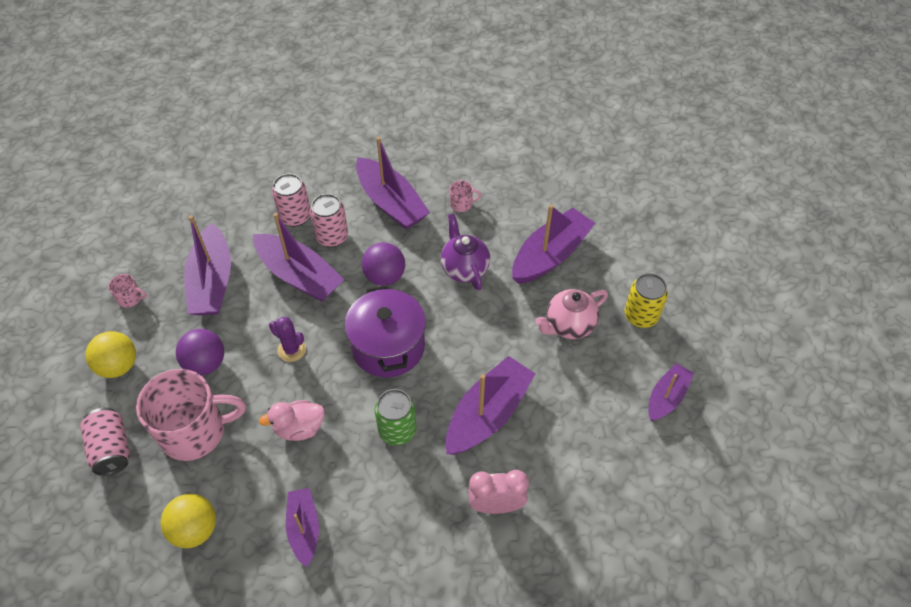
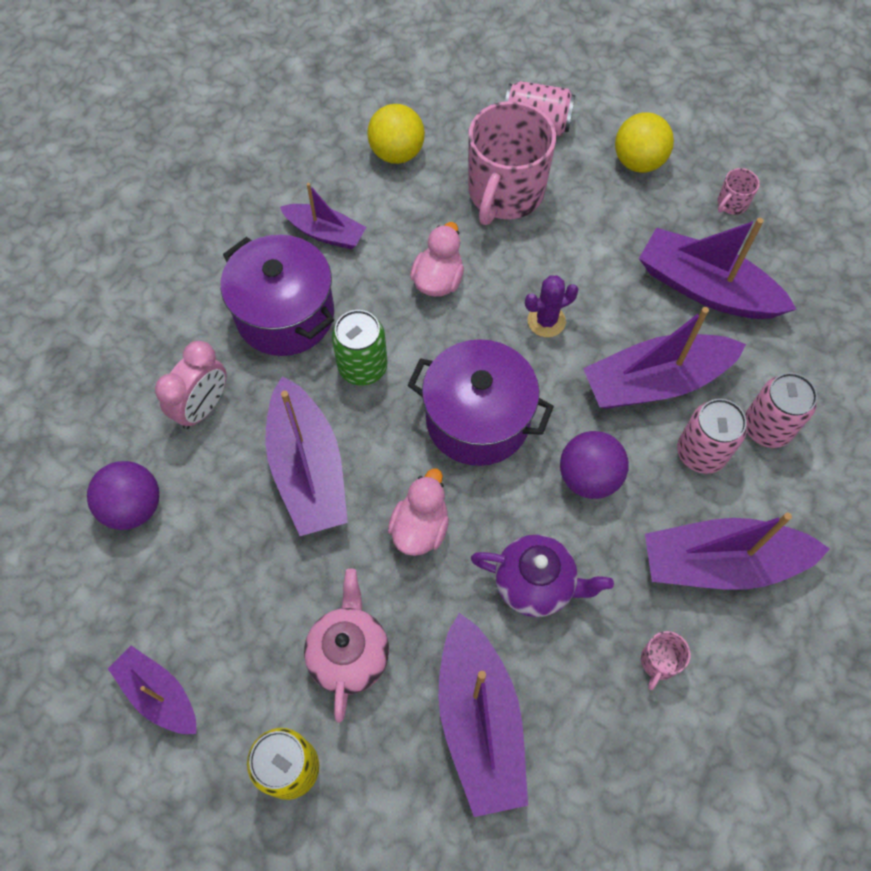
camera: 125 degrees right, 10 degrees up
(205, 363) = (586, 235): purple ball -> purple ball (133, 507)
(391, 506) = (285, 315): none -> purple pot
(476, 335) = (420, 528): none -> pink duck
(666, 397) = (159, 694): purple boat -> purple boat turned 150 degrees clockwise

